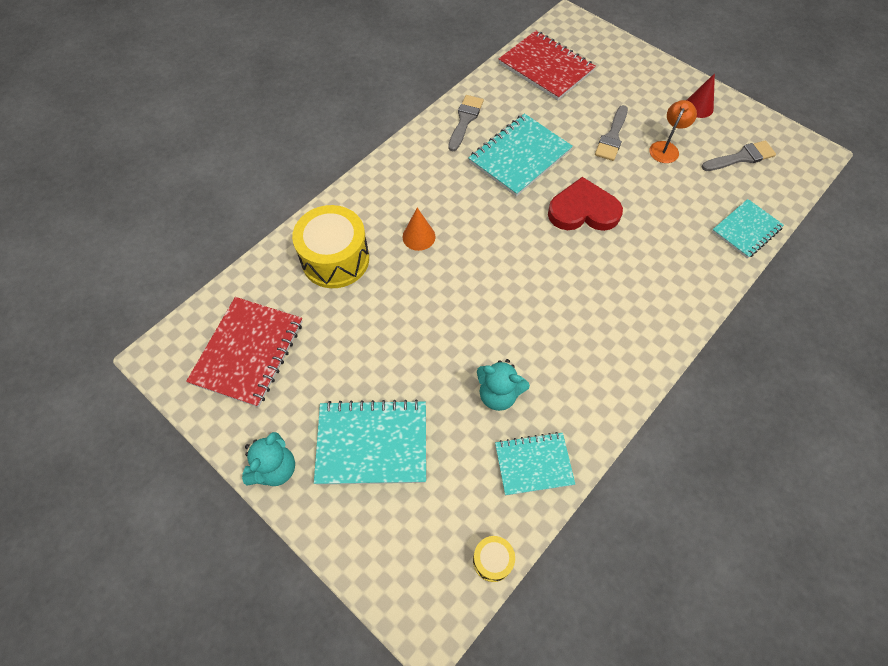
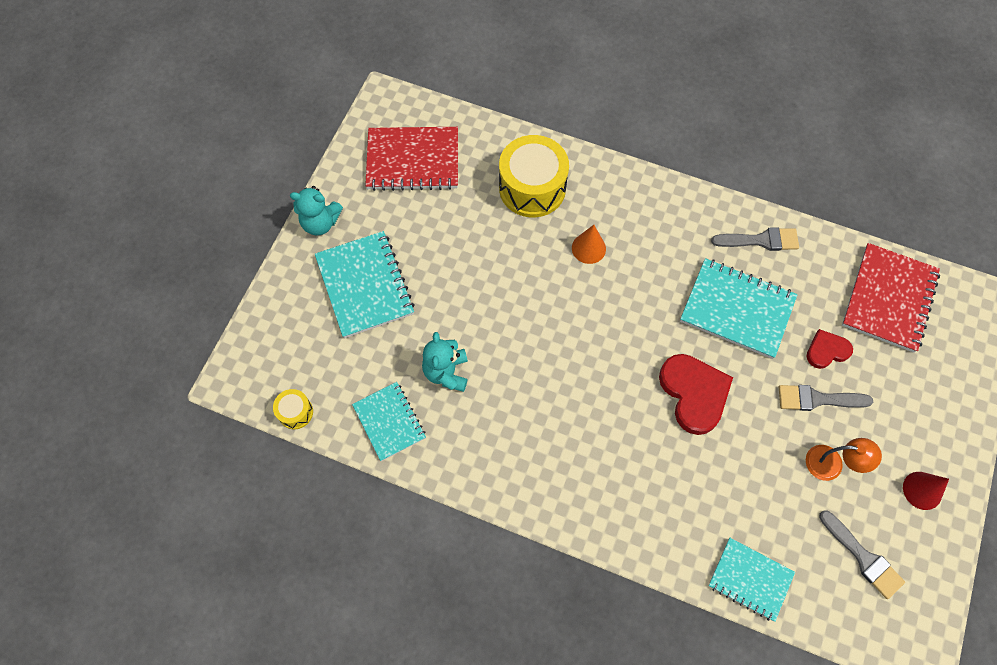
camera: 70 degrees right, 5 degrees up
(574, 117) = (826, 350): none -> red heart

